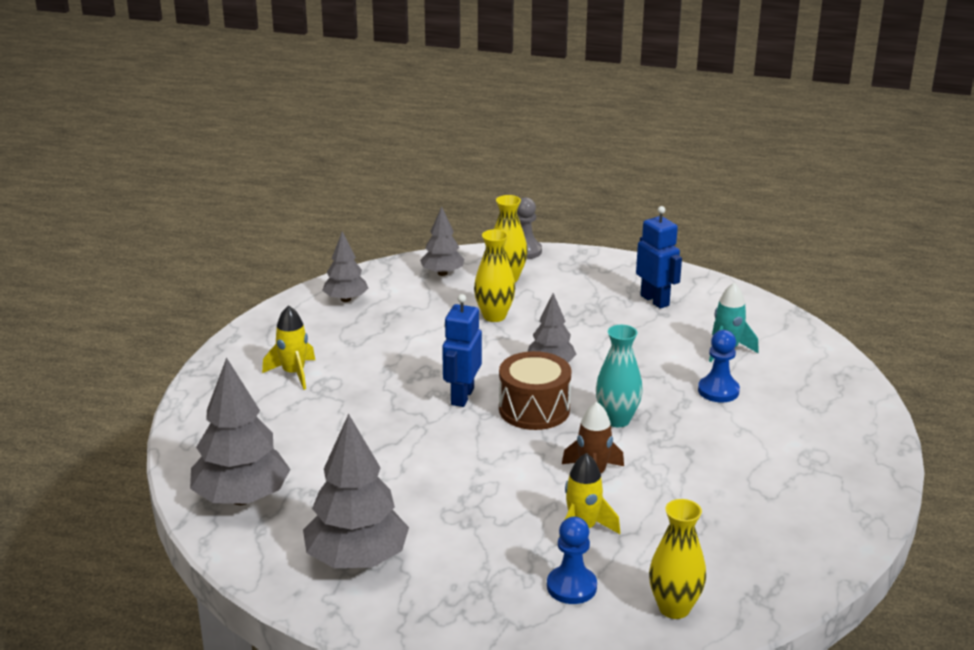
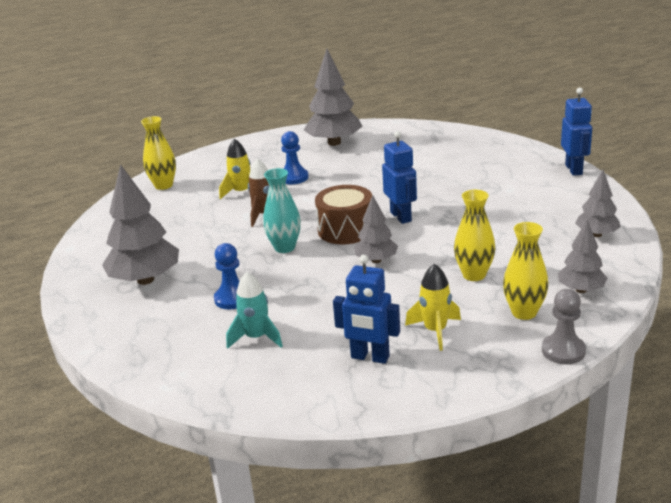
camera: 145 degrees right, 0 degrees up
(218, 361) = (574, 169): none -> blue robot
(241, 498) = (425, 136): grey tree -> grey tree (145, 280)
(294, 373) = (519, 183): yellow rocket -> yellow rocket (435, 331)
(571, 587) = (222, 173): blue pawn -> blue pawn (294, 178)

